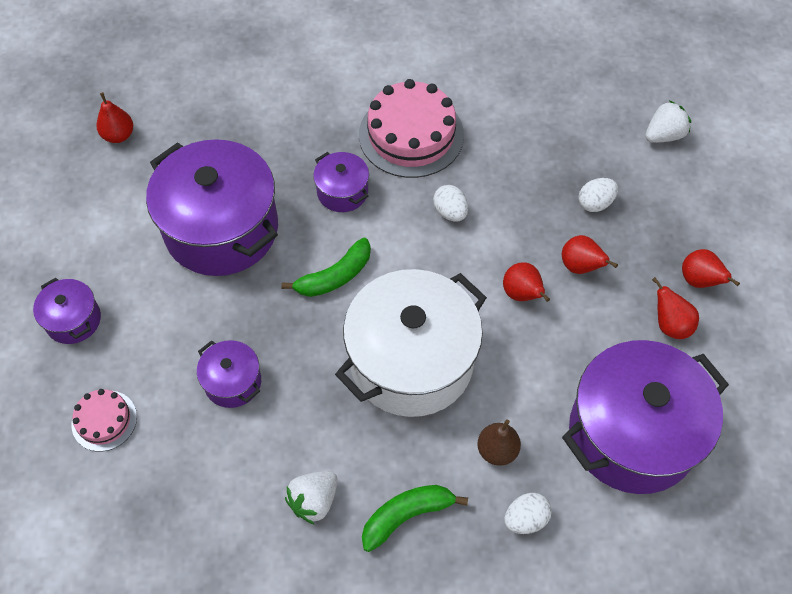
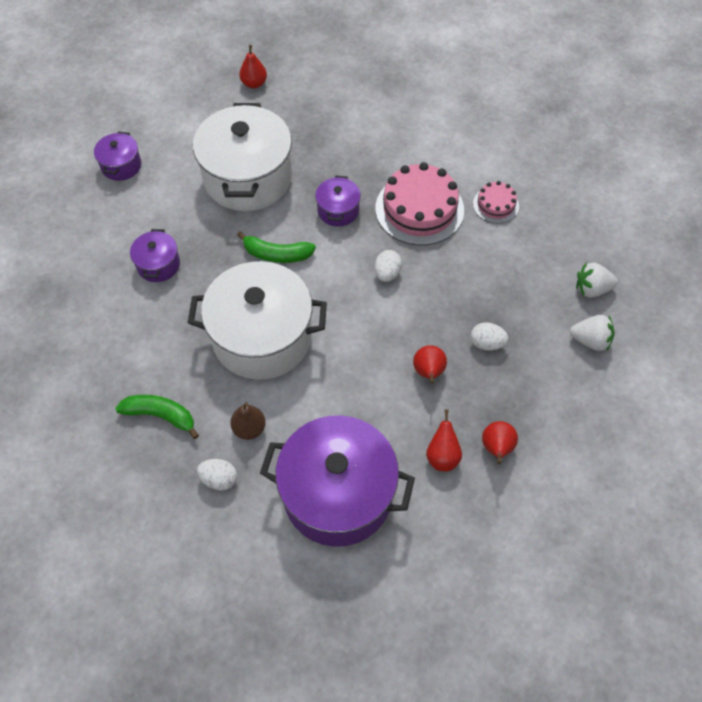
camera: 45 degrees right, 0 degrees up
(104, 420) = (78, 229): pink cake -> pink cake (495, 205)
(221, 229) = (248, 178): purple pot -> white pot
(314, 501) = (125, 363): white strawberry -> white strawberry (592, 289)
(522, 294) = (372, 357): red pear -> none

